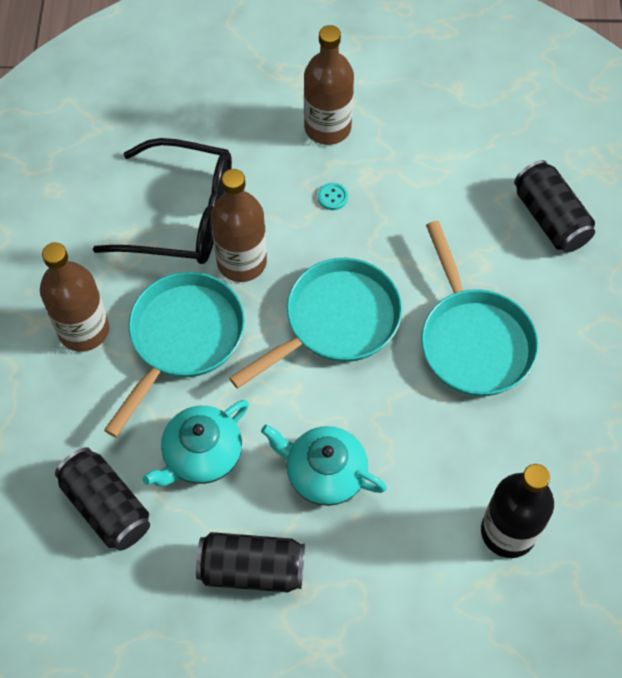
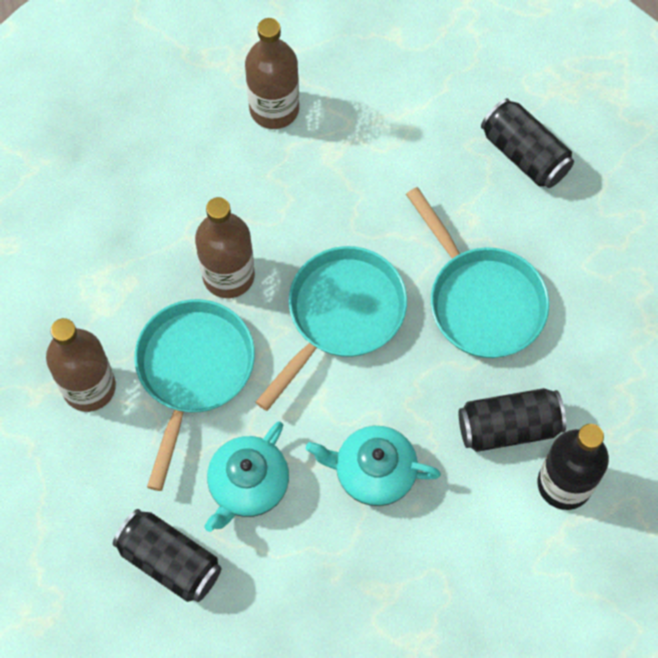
camera: 15 degrees left, 5 degrees up
(182, 215) = (152, 240): black glasses -> none
(252, 569) = (330, 585): black can -> black can (508, 427)
(333, 197) = (301, 184): turquoise button -> none

